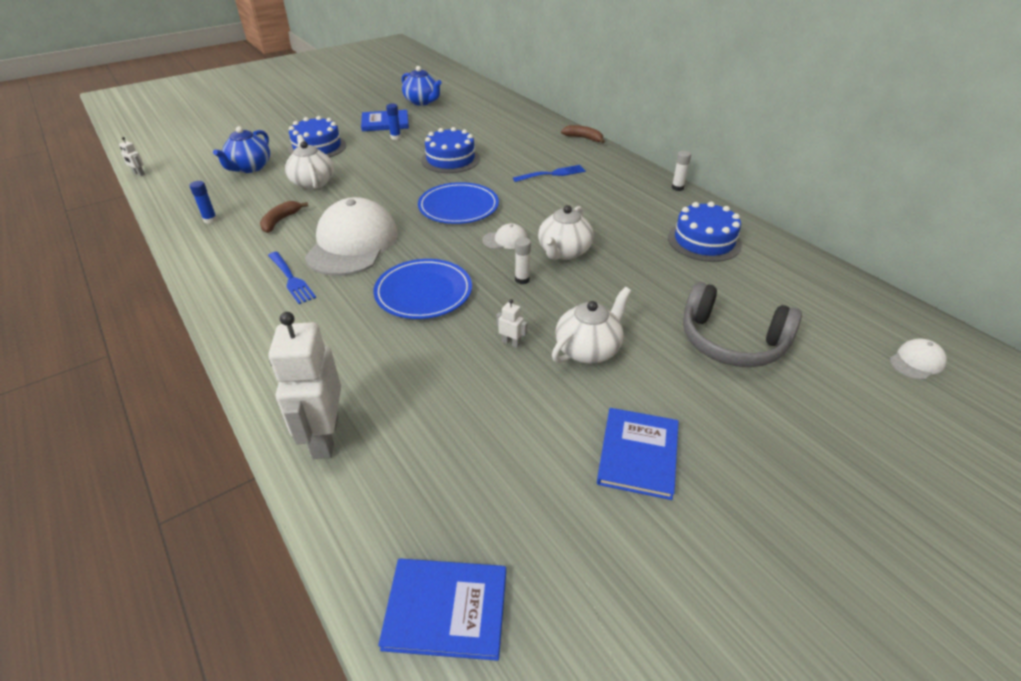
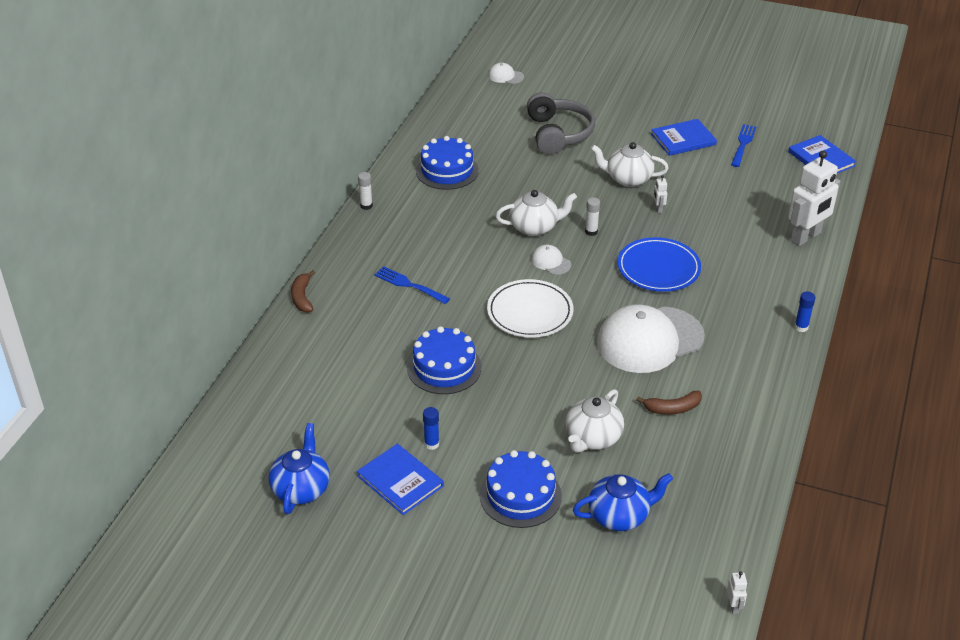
camera: 125 degrees left, 0 degrees up
(210, 220) = (725, 458): blue glue stick -> blue glue stick (801, 327)
(291, 279) = (725, 342): blue fork -> blue fork (743, 144)
(458, 207) = (530, 312): blue plate -> white plate

